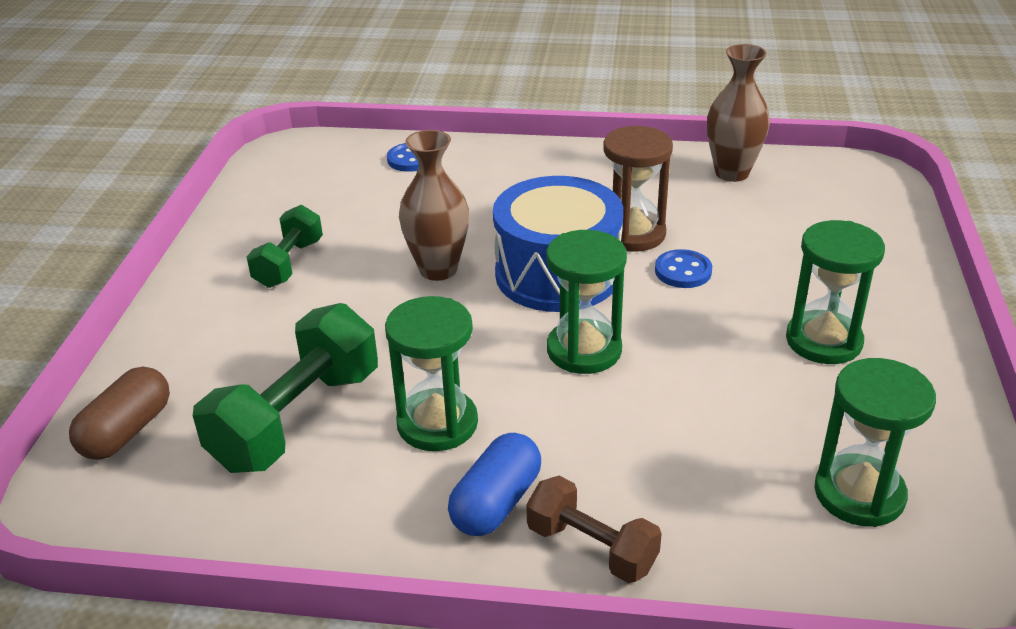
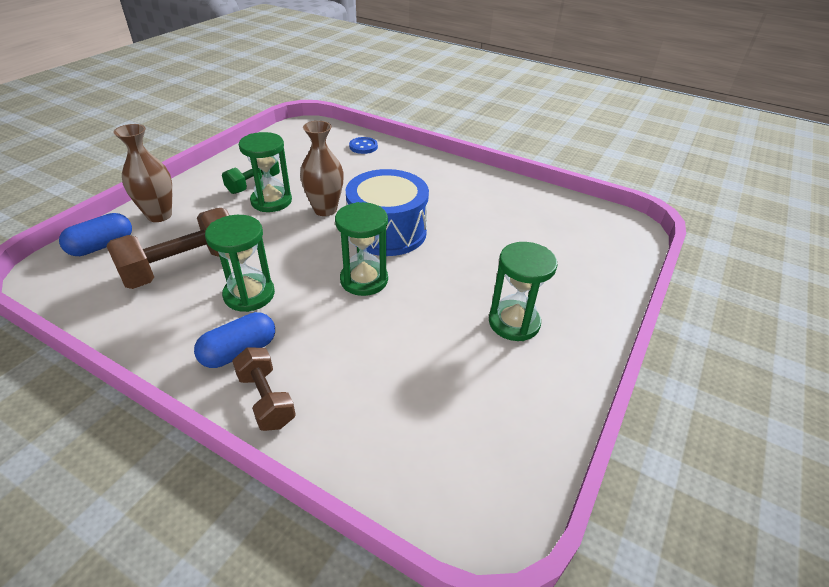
camera: 20 degrees right, 5 degrees up
(127, 431) = (102, 246): brown capsule -> blue capsule
(296, 419) = (183, 267): green dumbbell -> brown dumbbell
(633, 234) = (450, 221): brown hourglass -> none
(683, 271) = (461, 252): blue button -> none
(732, 173) = (540, 202): brown vase -> brown vase (159, 215)
(859, 494) = (455, 430): green hourglass -> green hourglass (271, 201)

